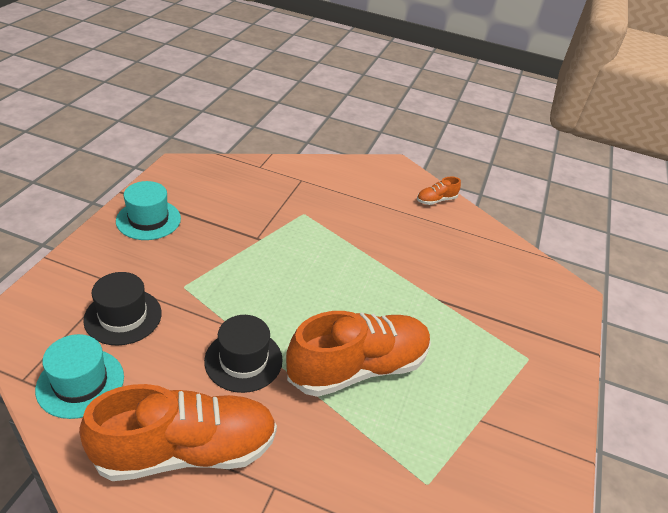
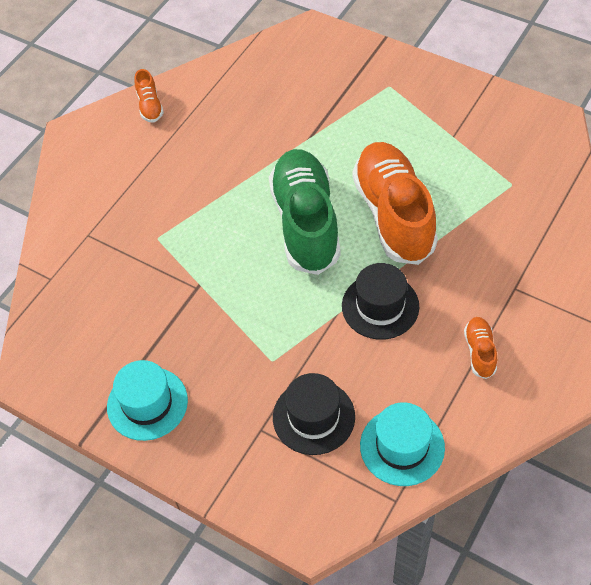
camera: 70 degrees left, 15 degrees up
(187, 450) = (480, 352): orange shoe -> orange shoe, size x0.42
(335, 301) = (306, 222): none -> green shoe

